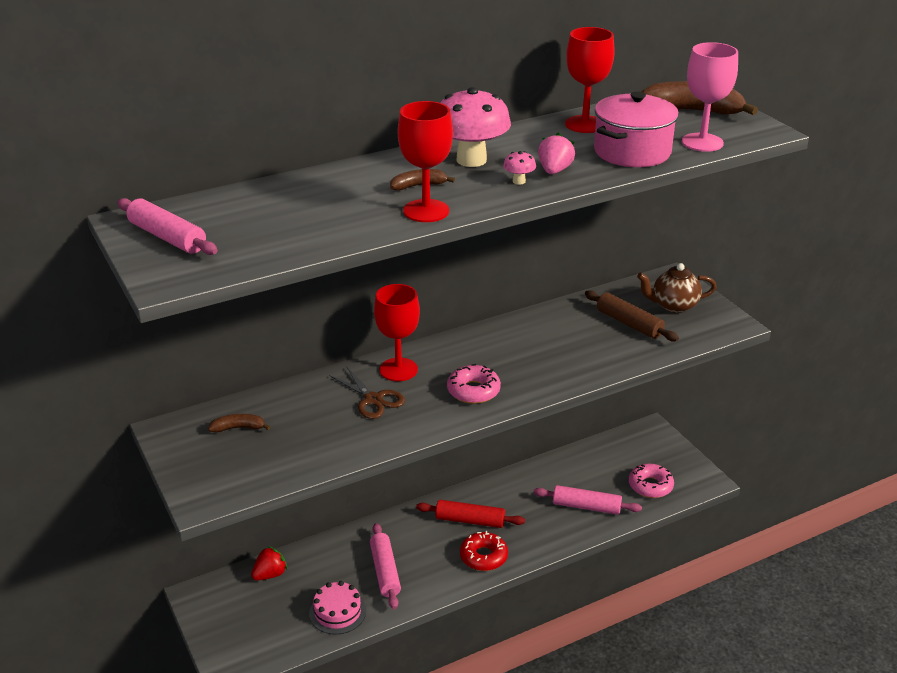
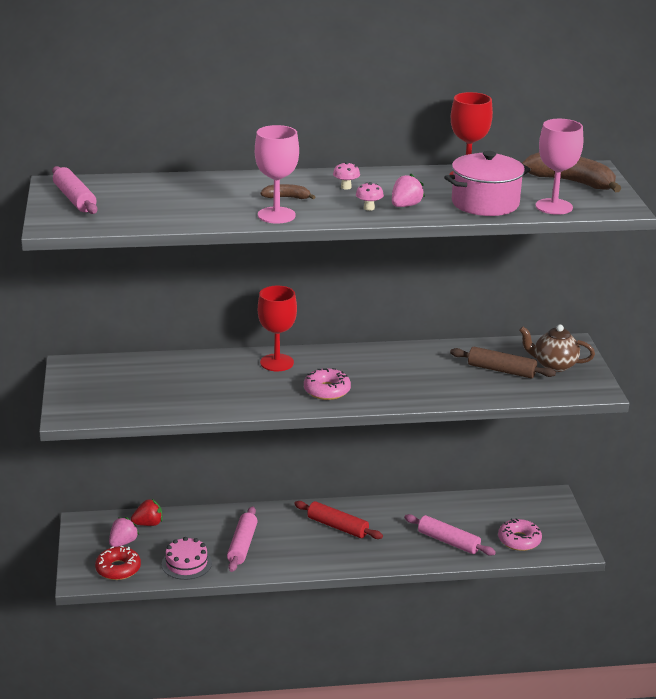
camera: 20 degrees right, 5 degrees down
(238, 428) = (124, 375): brown banana -> none
(254, 606) = (123, 542): none -> pink strawberry
(373, 400) = (241, 379): brown scissors -> none
(426, 211) = (276, 215): red goblet -> pink goblet
(471, 160) = (346, 187): pink mushroom -> pink mushroom, size x0.42
(483, 557) = (332, 556): red donut -> red donut (118, 569)
(629, 323) = (501, 370): brown rolling pin -> brown rolling pin turned 45 degrees counterclockwise

